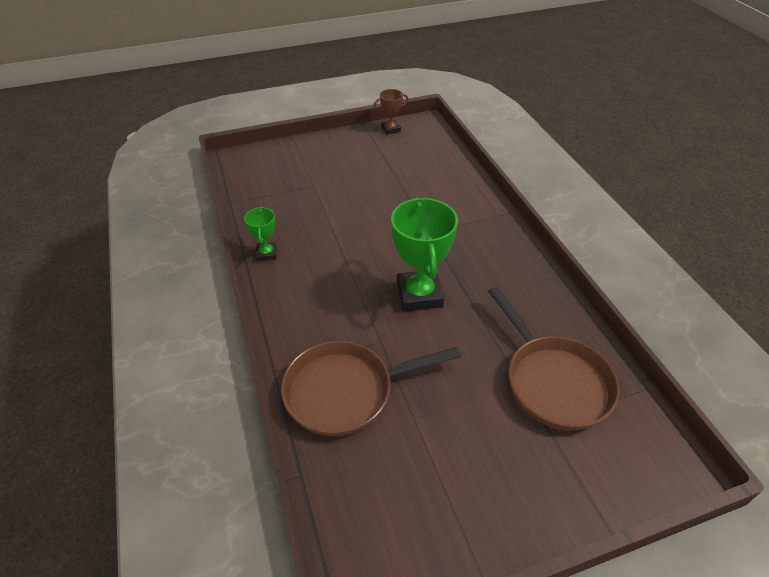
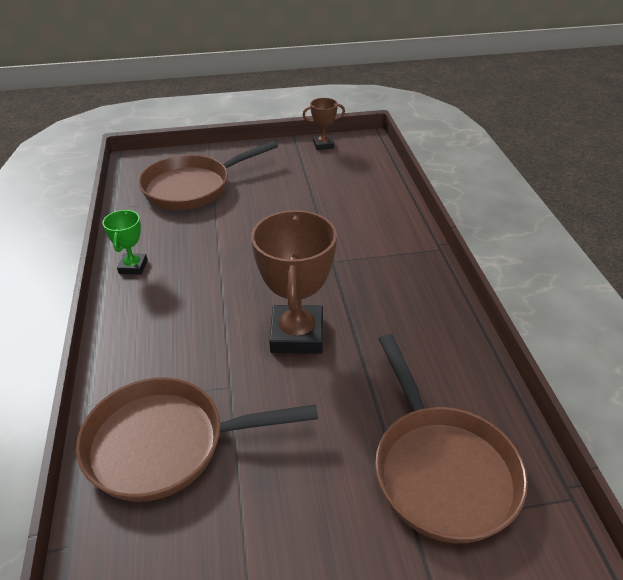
camera: 10 degrees right, 5 degrees down
(291, 178) = (192, 187): none -> brown pan
(419, 295) = (297, 335): green trophy -> brown trophy

